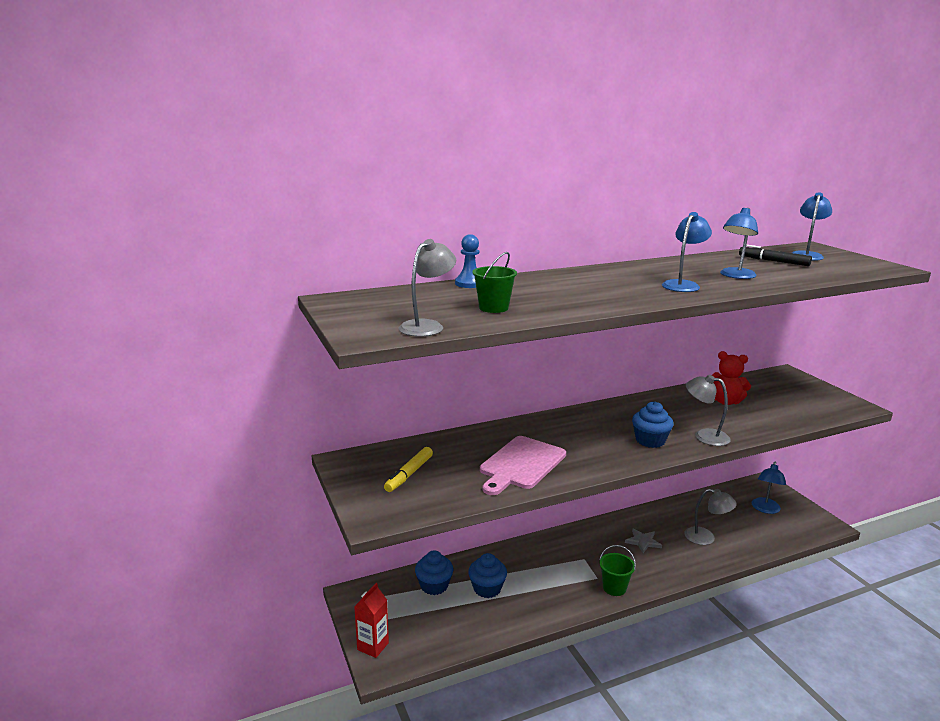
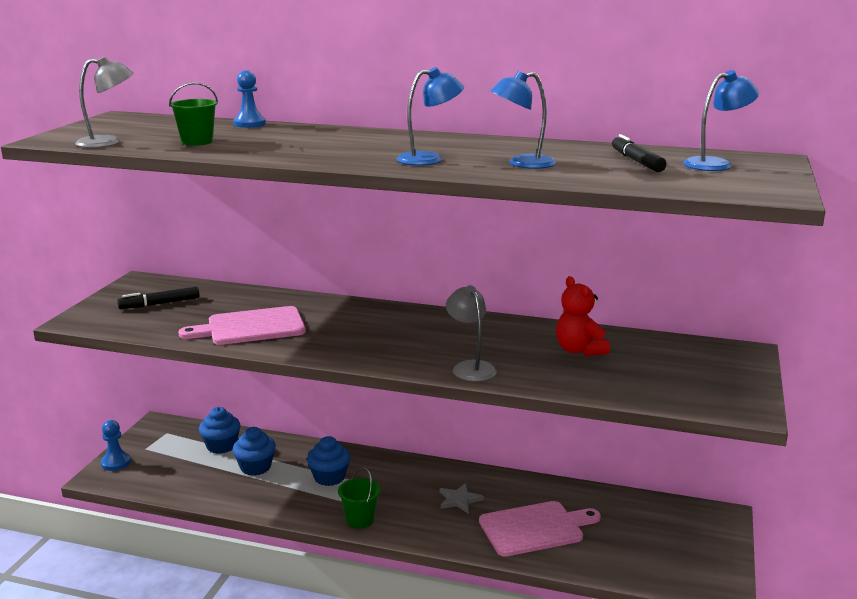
camera: 40 degrees right, 0 degrees up
(373, 646) = (116, 463): red carton -> blue pawn
(409, 474) = (159, 304): yellow marker -> black marker
(650, 440) = (405, 351): blue cupcake -> blue cupcake (329, 477)
(706, 538) = (535, 528): grey lamp -> pink cutting board
(765, 509) = (665, 538): blue lamp -> none

